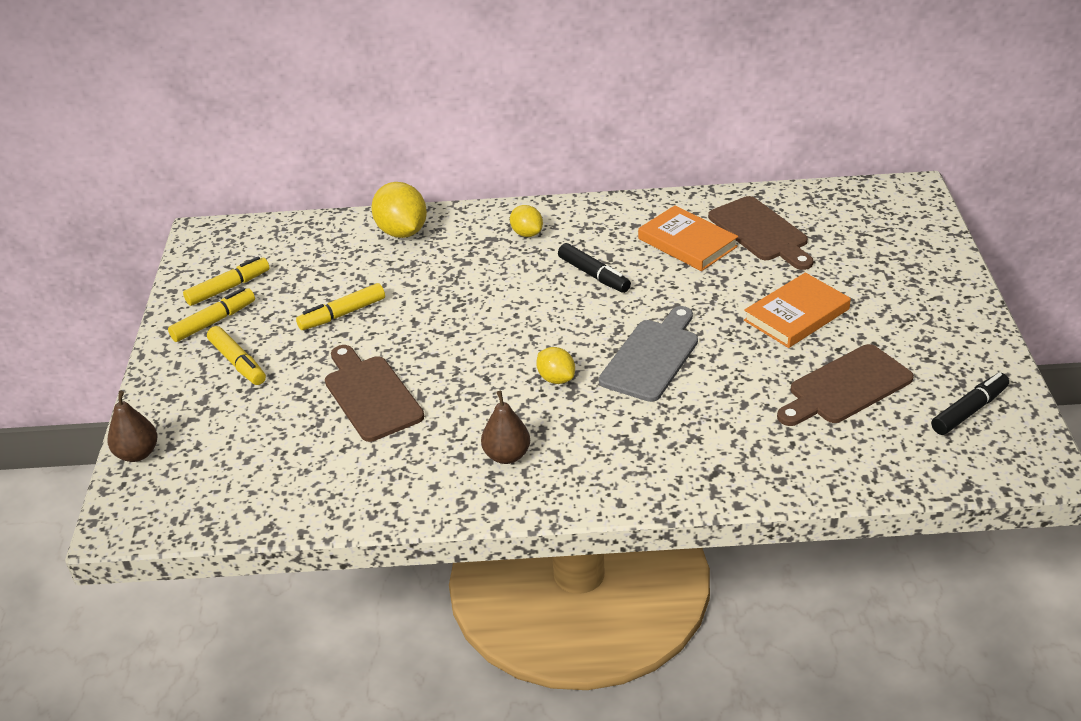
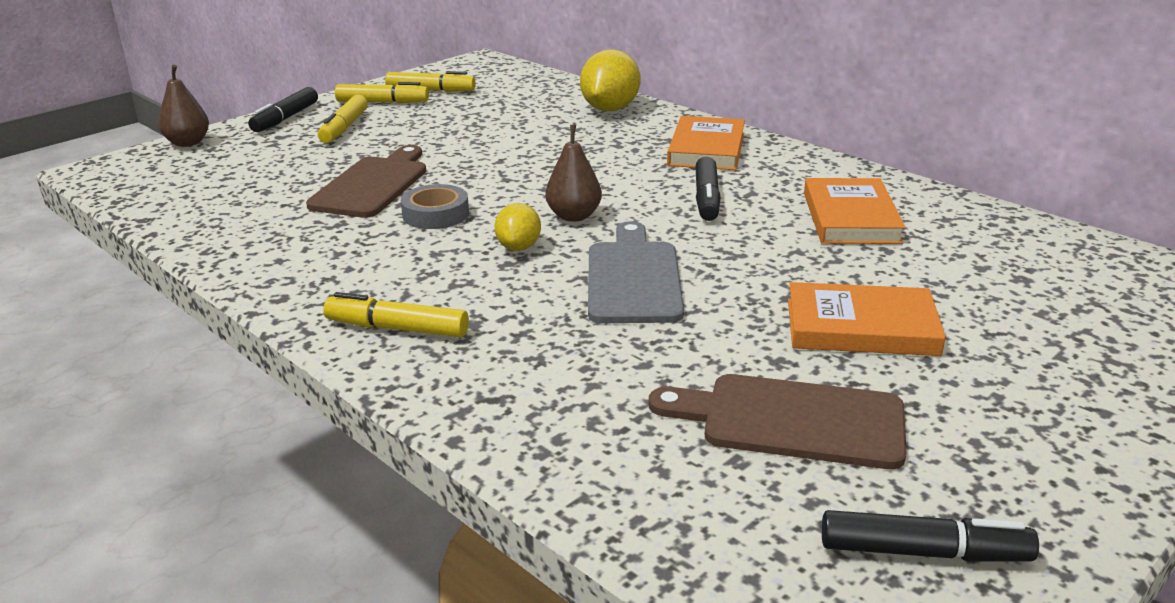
camera: 45 degrees right, 10 degrees down
(167, 383) = (286, 118): none -> black marker
(342, 314) = (463, 134): yellow marker -> yellow marker (397, 328)
(461, 389) = (436, 214): none -> grey tape
(507, 455) = (367, 273): brown pear -> brown pear (574, 216)
(527, 233) = (707, 149): yellow lemon -> orange book
(652, 357) = (633, 278): grey cutting board -> grey cutting board turned 75 degrees counterclockwise
(760, 232) = (955, 245): brown cutting board -> none

